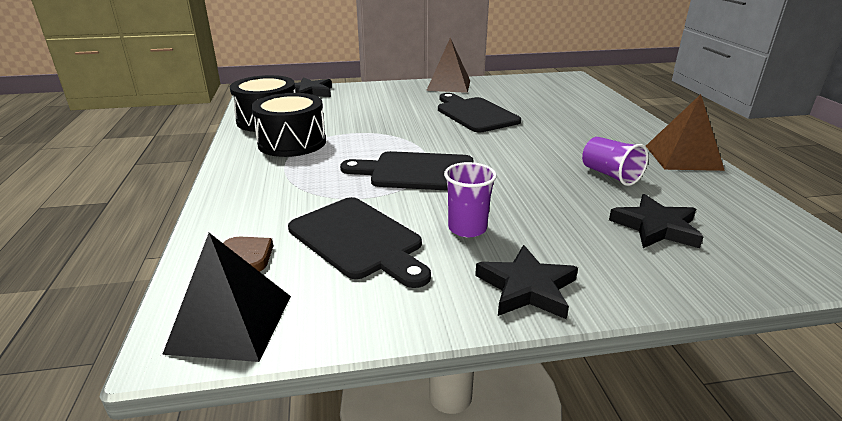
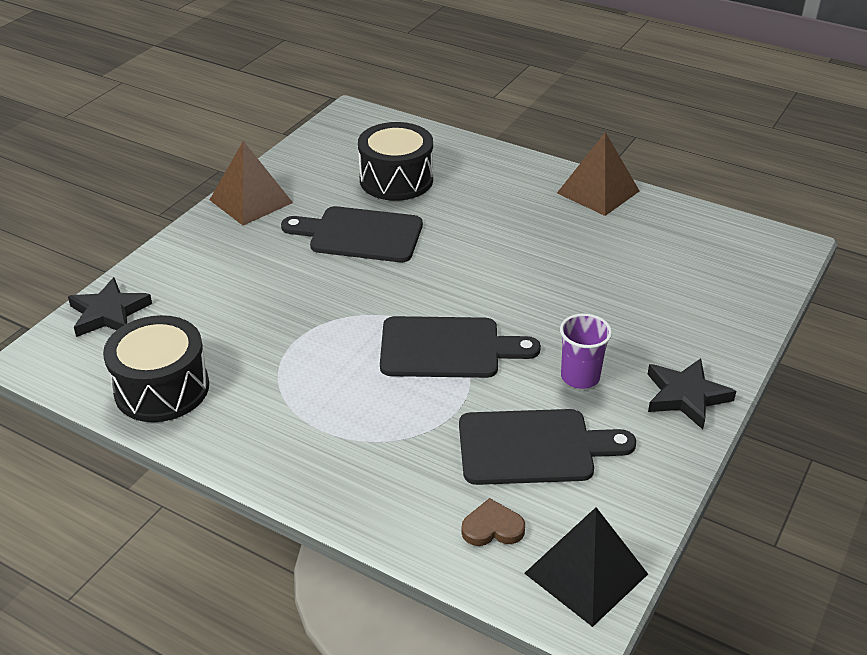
camera: 50 degrees left, 10 degrees up
(292, 142) = (263, 398): black drum -> black drum (396, 180)
(417, 172) = (447, 348): black cutting board -> black cutting board turned 135 degrees counterclockwise
(610, 175) = (582, 248): purple cup -> none
(656, 227) = (676, 285): black star -> none

